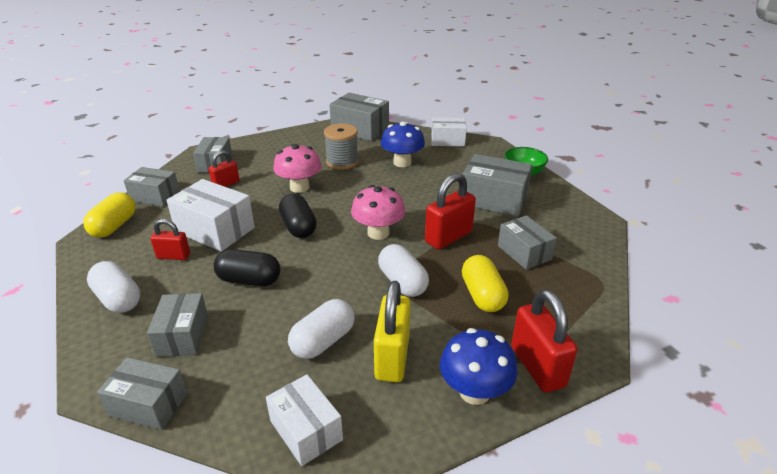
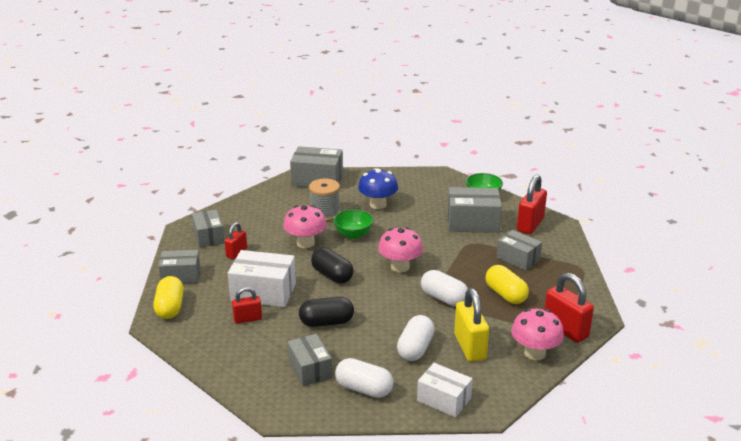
camera: 20 degrees left, 5 degrees down
(118, 299) = (234, 358): white capsule -> white capsule (364, 389)
(148, 404) = (326, 413): grey box -> none
(354, 188) = (353, 234): none -> green bowl
(447, 140) = (403, 177): white box -> none
(448, 237) = (456, 259): red padlock -> red padlock (530, 225)
(474, 392) = (534, 353): blue mushroom -> pink mushroom

